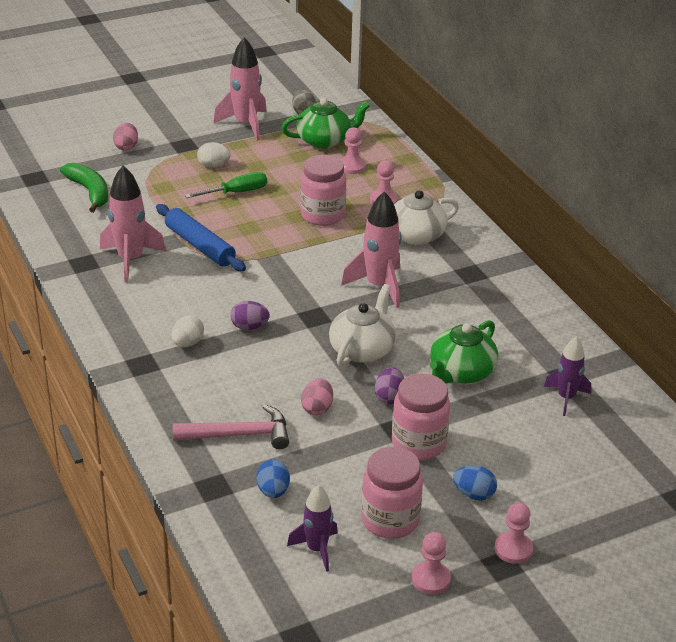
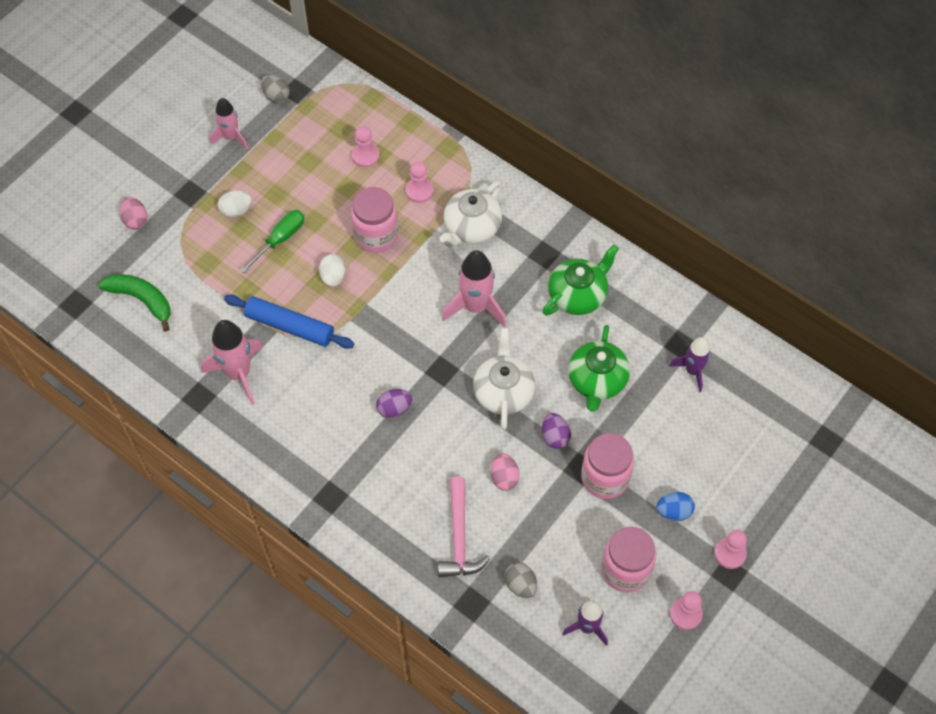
camera: 25 degrees left, 25 degrees up
(187, 343) = (353, 454): white egg -> white egg (333, 277)
(240, 435) = (459, 537): pink hammer -> pink hammer turned 120 degrees clockwise
(245, 124) = (231, 137): pink rocket -> pink rocket, size x0.64
(273, 491) = (520, 585): blue egg -> grey egg
(324, 140) = (319, 128): green teapot -> green teapot (578, 294)

